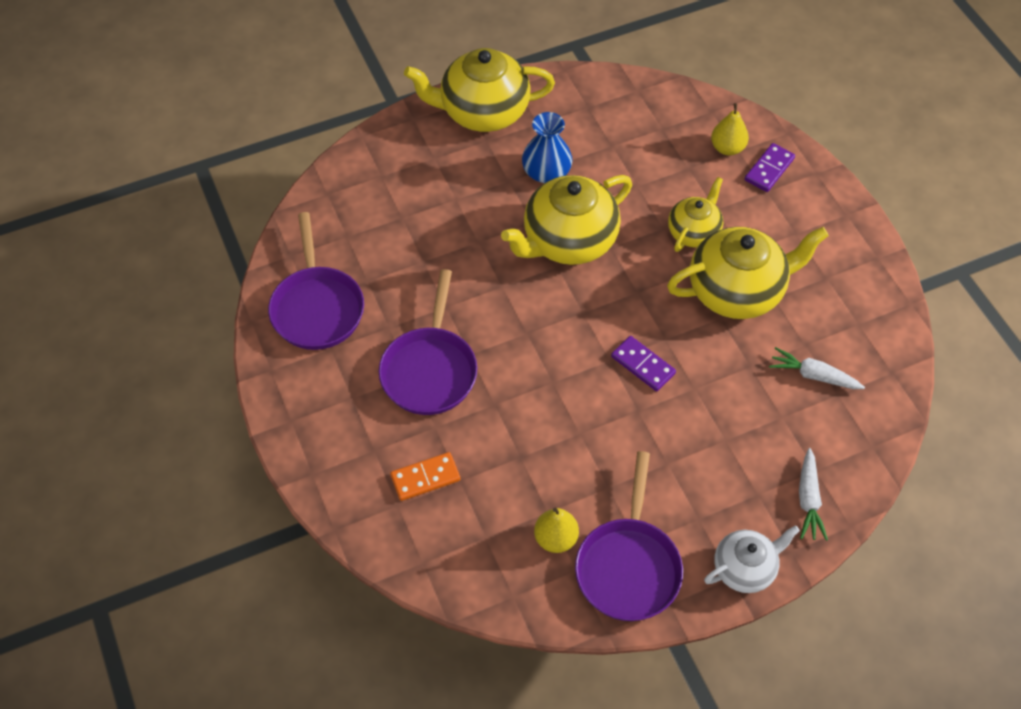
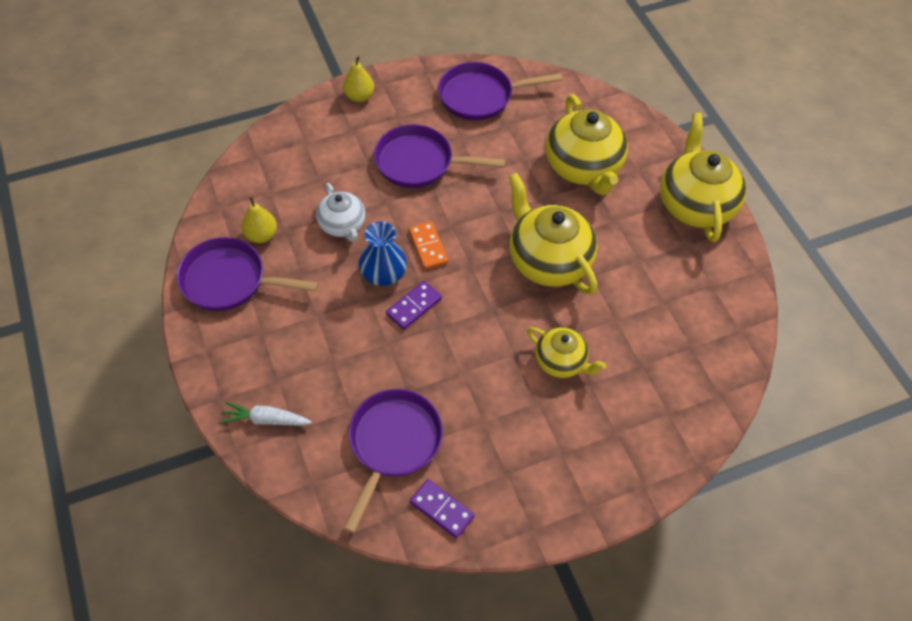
camera: 90 degrees right, 0 degrees up
(425, 478) = (325, 158): orange domino -> orange domino (428, 247)
(546, 172) = (626, 249): blue vase -> blue vase (383, 274)
(727, 148) = (670, 404): yellow pear -> yellow pear (359, 96)
(737, 291) = (491, 390): yellow teapot -> yellow teapot (583, 167)
(744, 568) = (212, 361): white teapot -> white teapot (342, 225)
(769, 169) = (645, 440): purple domino -> purple domino (441, 509)
(813, 375) = (393, 444): white carrot -> purple pan

